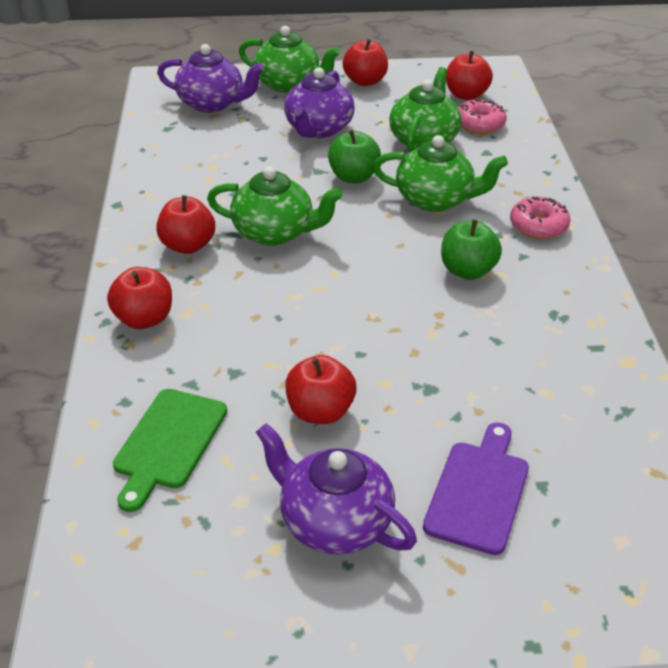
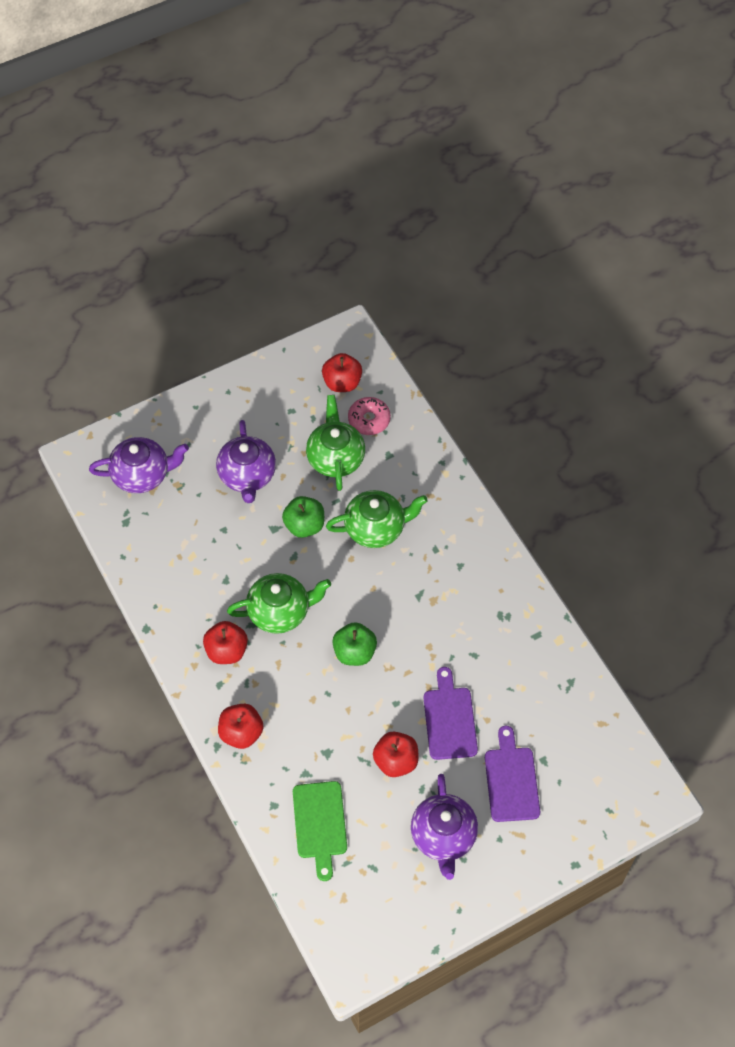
camera: 25 degrees left, 20 degrees up
(288, 84) = (190, 422): green teapot -> none
(334, 522) = (443, 836): purple teapot -> purple teapot turned 105 degrees counterclockwise
(365, 81) = (251, 394): red apple -> none
(423, 393) = (449, 719): none -> purple cutting board
(467, 271) = (430, 596): green apple -> green apple (354, 652)
(538, 226) = (458, 529): pink donut -> none

